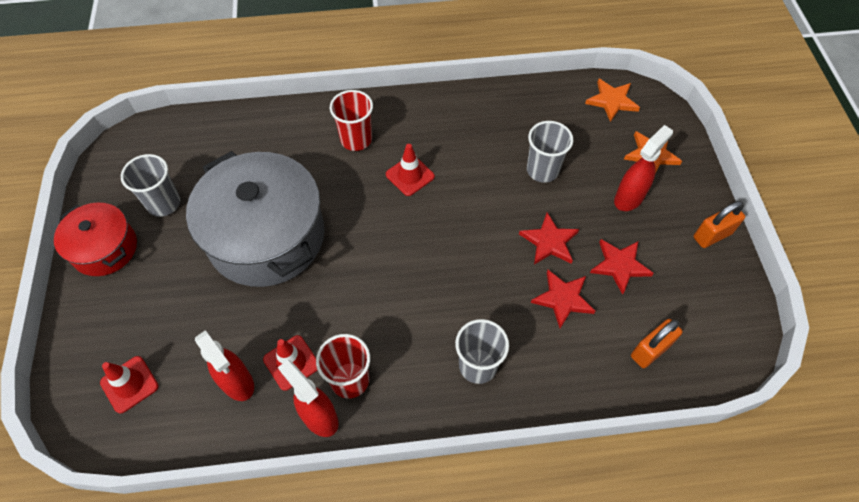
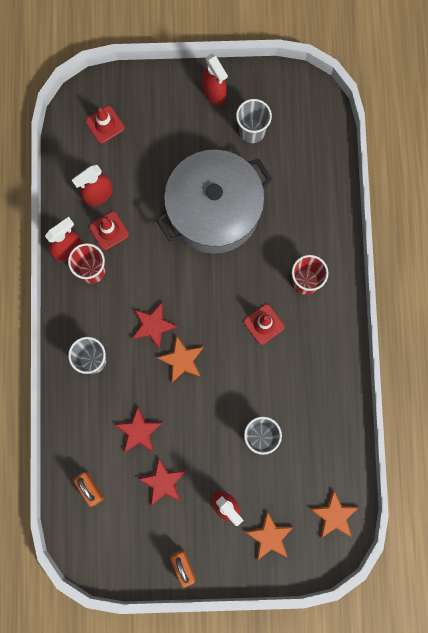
camera: 95 degrees right, 20 degrees up
(105, 248) = (214, 93): red pot -> red spray bottle
(463, 257) = (181, 360): none -> orange star
(549, 242) = (189, 430): red star -> red star (153, 325)

